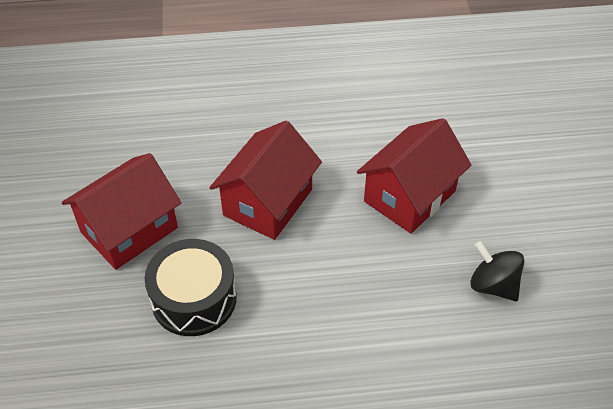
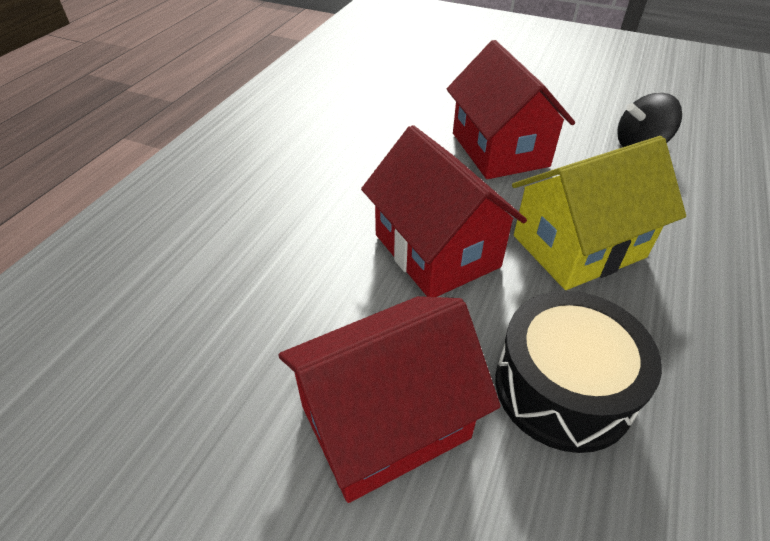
camera: 60 degrees left, 5 degrees down
(129, 230) = (385, 422): red house -> red house turned 75 degrees clockwise
(324, 275) = (578, 246): none -> yellow house

